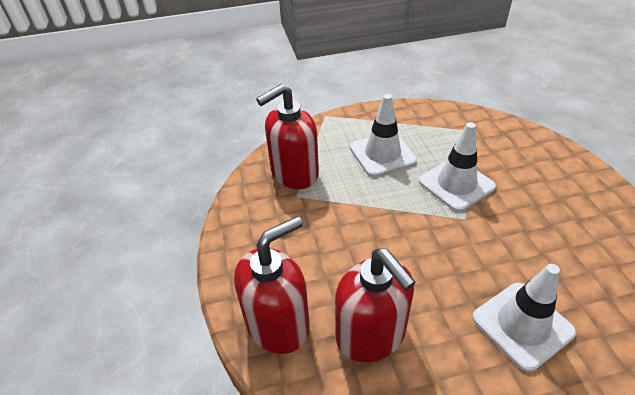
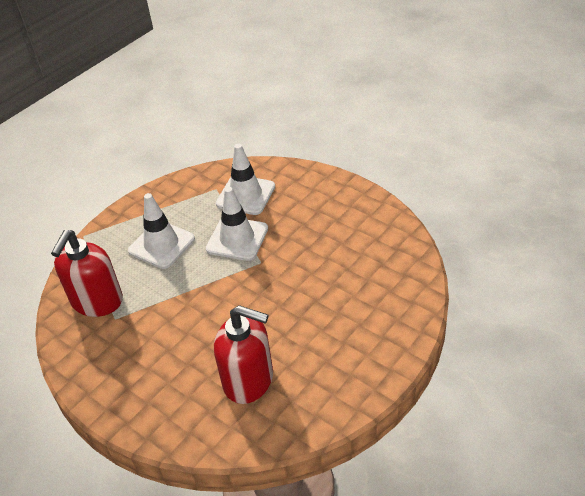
camera: 35 degrees left, 0 degrees up
(278, 324) = (178, 416): red soap dispenser -> none
(522, 325) = (340, 313): white traffic cone -> white traffic cone (245, 195)

